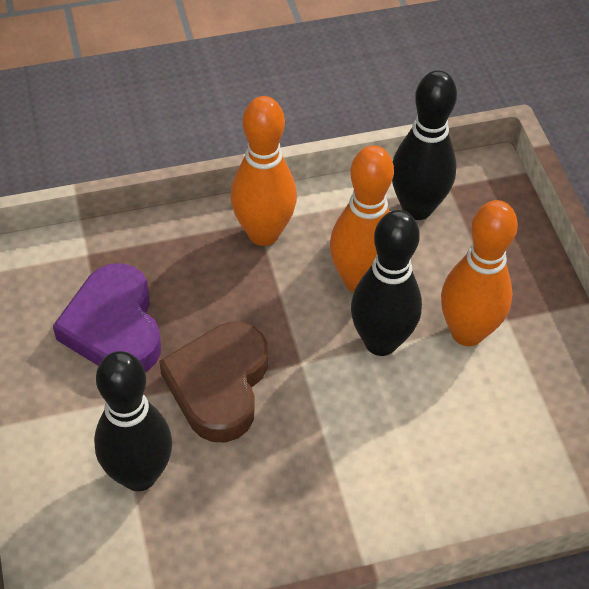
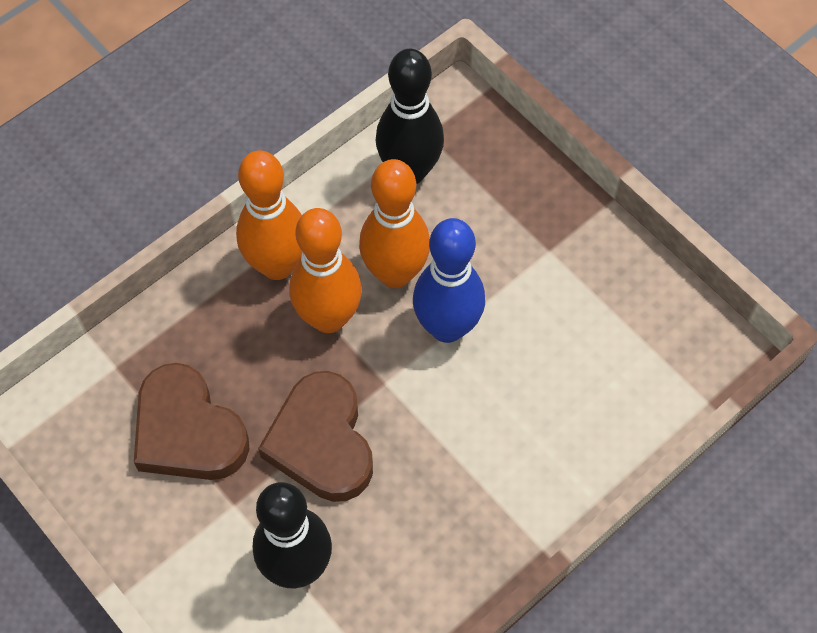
camera: 25 degrees left, 10 degrees up
(114, 327) = (188, 431): purple heart -> brown heart
(381, 342) = (447, 327): black bowling pin -> blue bowling pin
(467, 332) = (520, 281): orange bowling pin -> orange bowling pin (328, 318)

